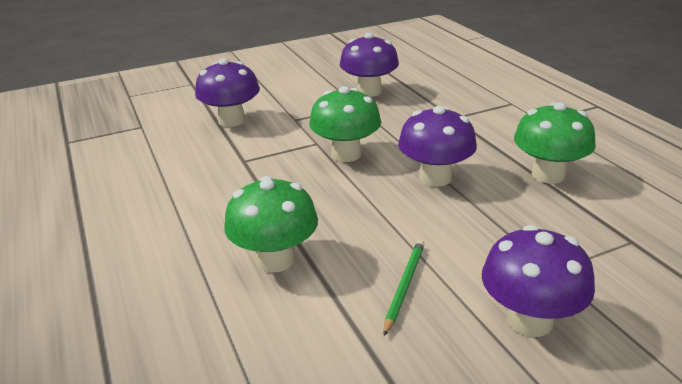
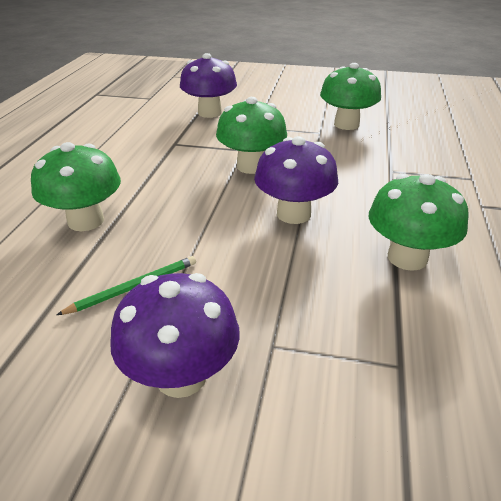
camera: 35 degrees right, 5 degrees up
(369, 91) = (346, 124): purple mushroom -> green mushroom

